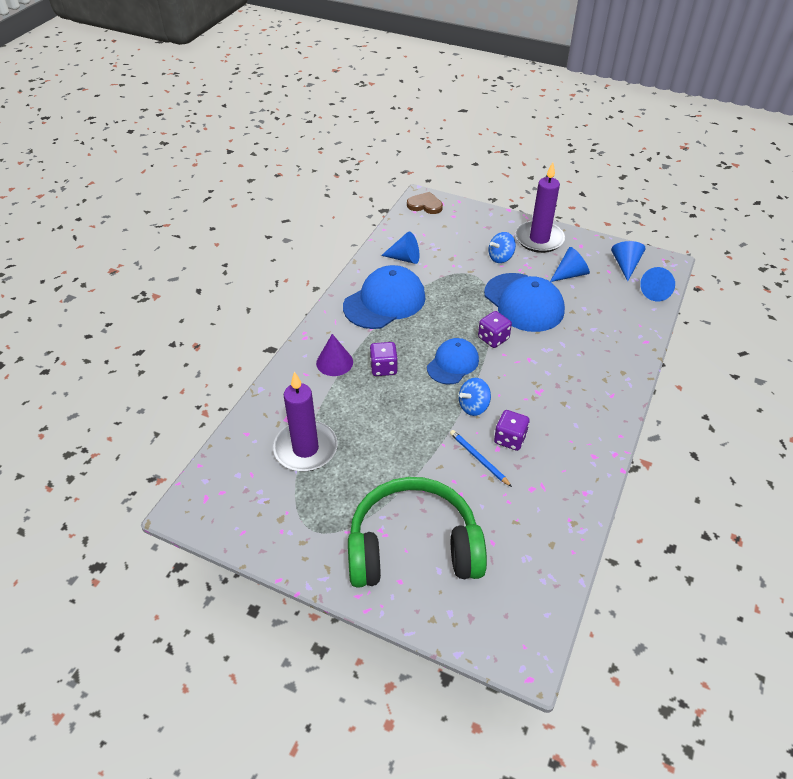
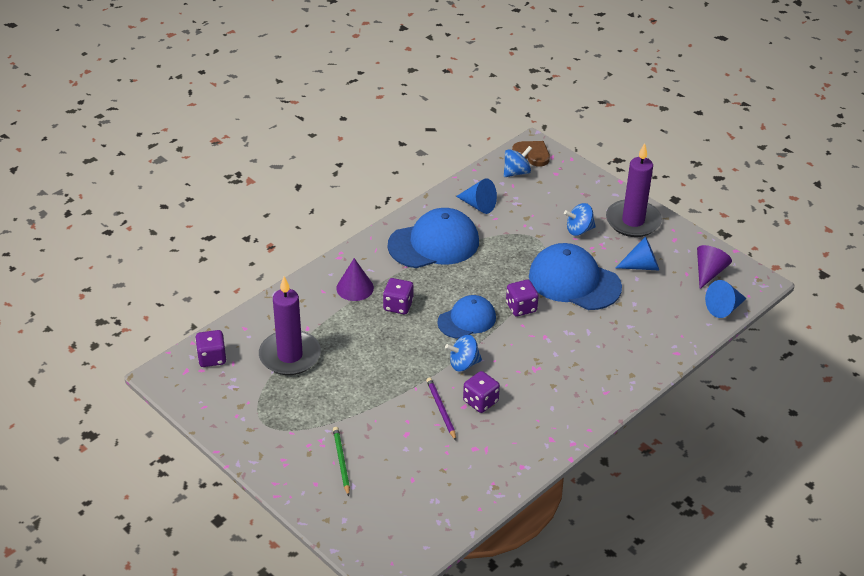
camera: 20 degrees right, 5 degrees down
(227, 475) = (212, 358): none -> purple dice
(413, 547) = (341, 461): green headphones -> green pencil
(421, 223) = (516, 172): none -> blue spinning top
(478, 459) = (441, 409): blue pencil -> purple pencil
(523, 302) = (574, 281): blue cap -> blue cap turned 135 degrees clockwise
(625, 265) = (709, 272): blue cone -> purple cone

